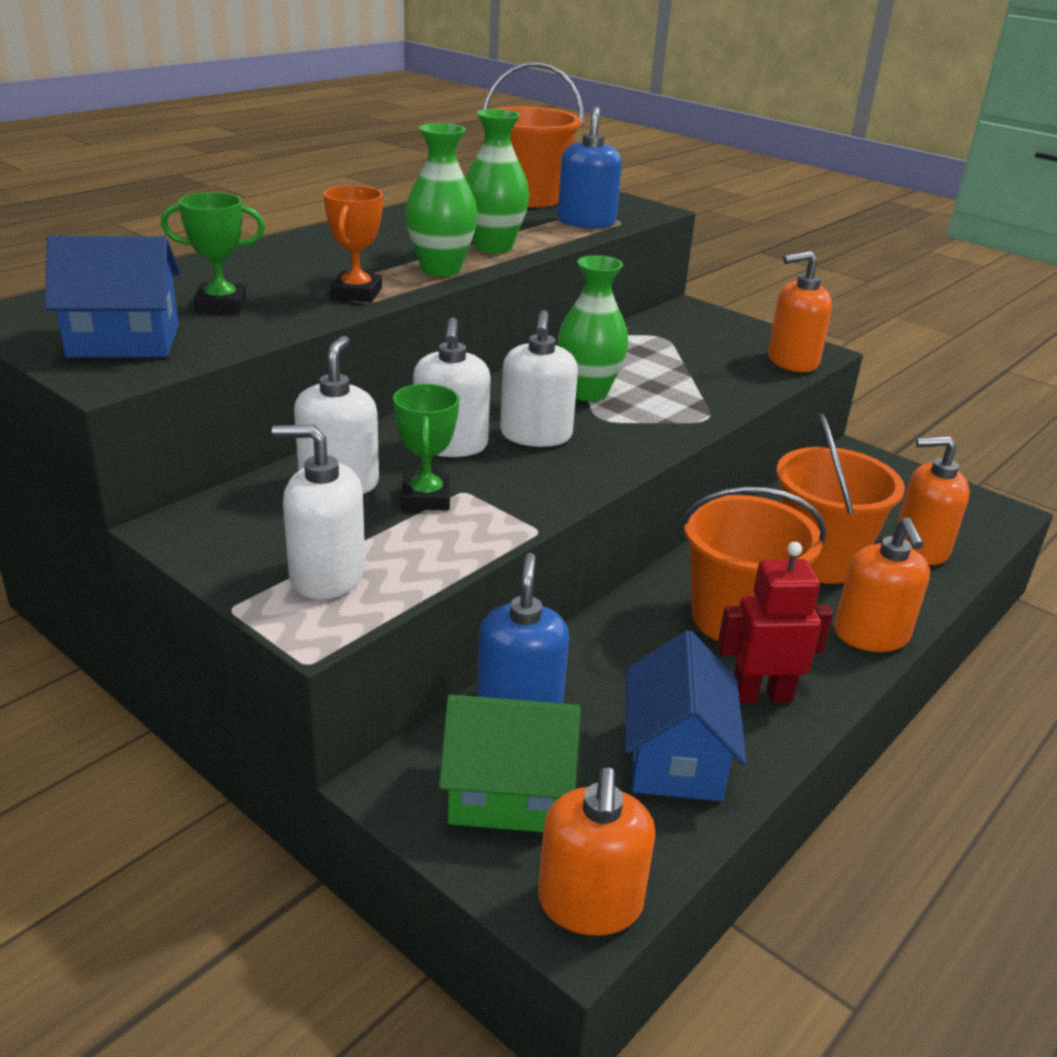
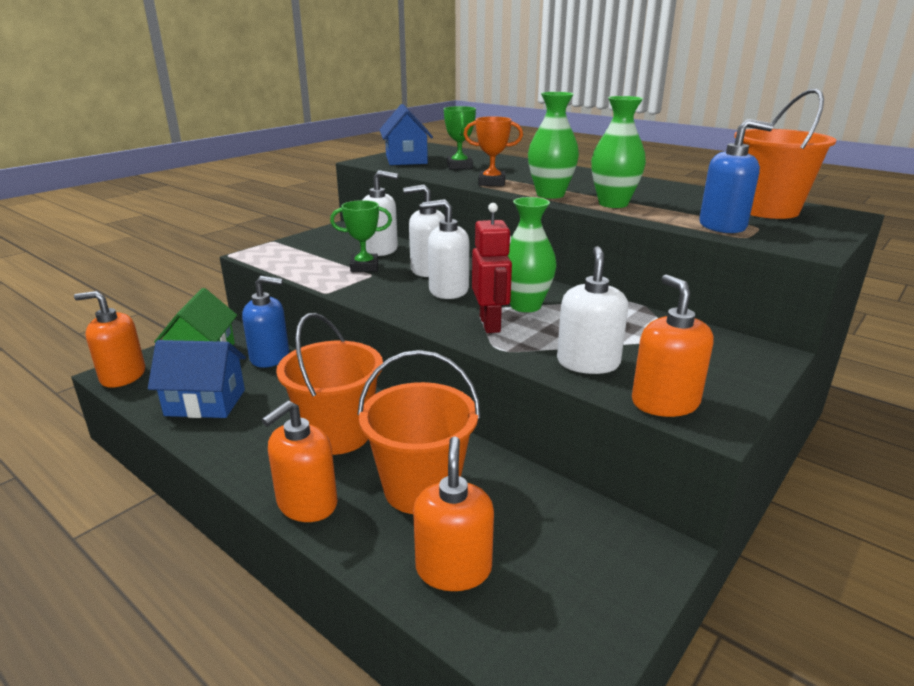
camera: 90 degrees right, 5 degrees down
(327, 575) = (292, 253): white soap dispenser -> white soap dispenser (588, 363)
(761, 695) = (249, 438): red robot -> red robot (490, 324)
(871, 635) = (307, 503): orange soap dispenser -> orange soap dispenser turned 45 degrees counterclockwise

